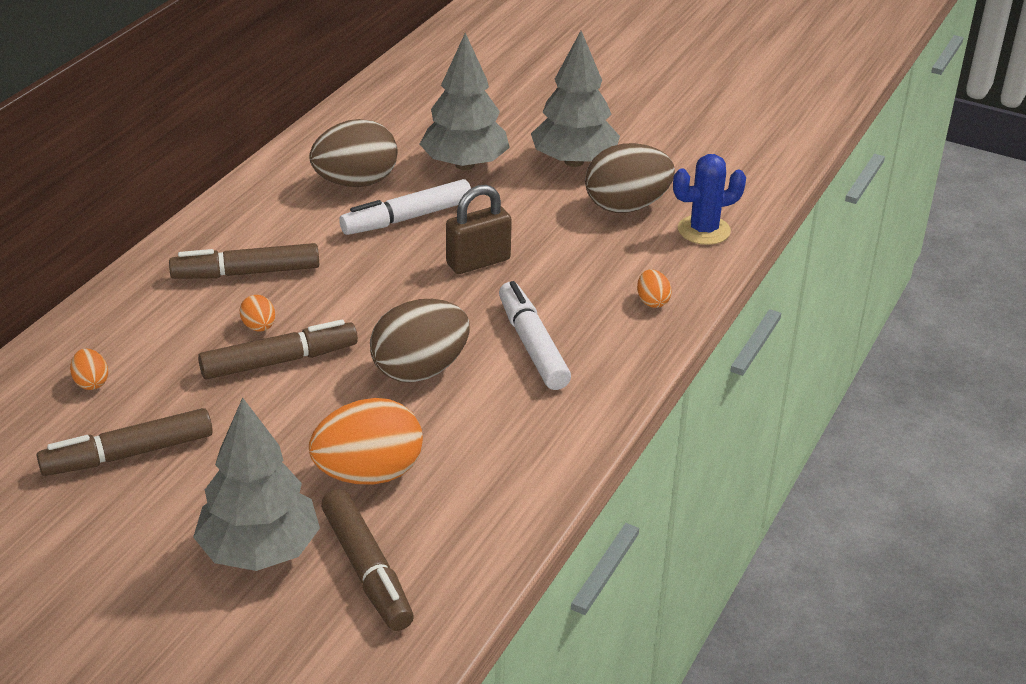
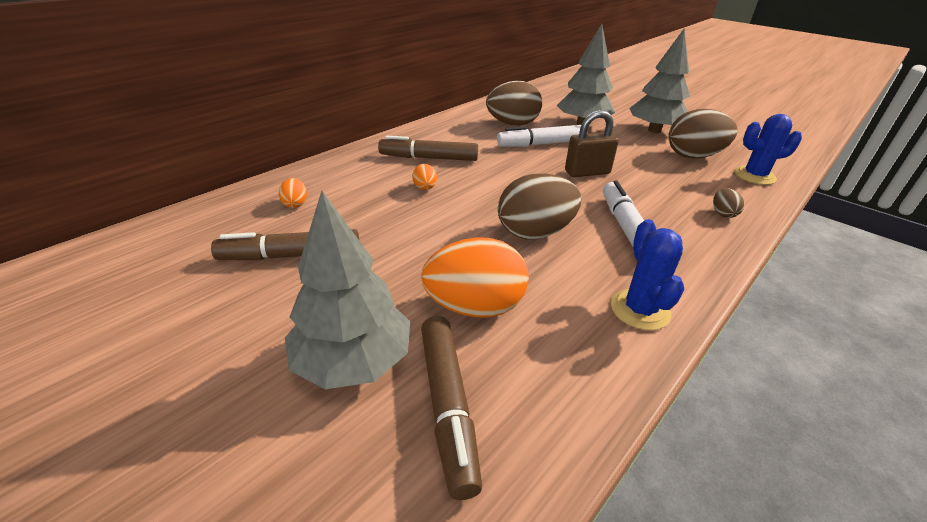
camera: 15 degrees right, 0 degrees up
(279, 361) = (431, 210): brown marker -> none
(546, 445) = (639, 310): none -> blue cactus
(652, 301) = (723, 214): orange egg -> brown egg

